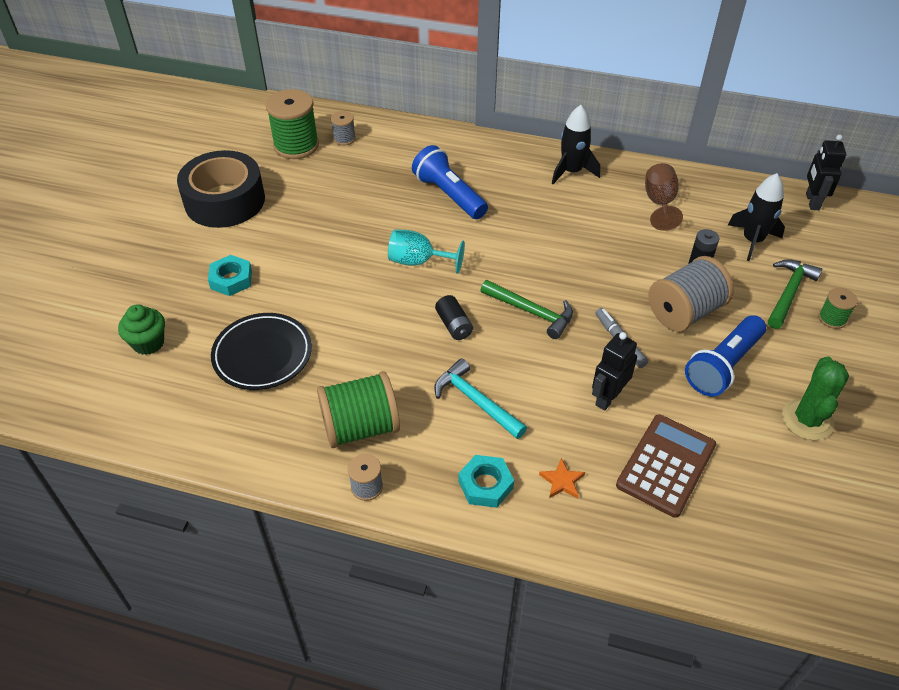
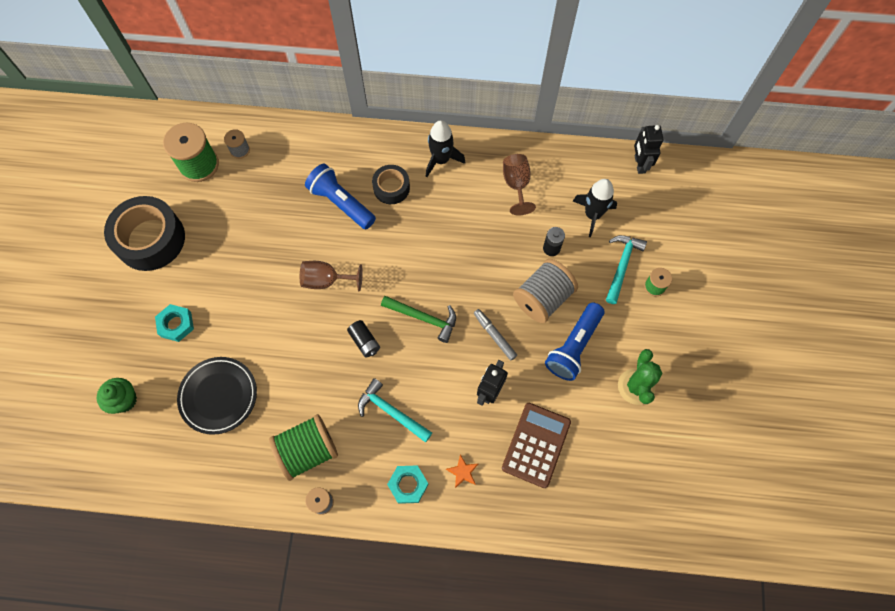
camera: 10 degrees left, 20 degrees up
(418, 261) = (326, 280): turquoise goblet -> brown goblet
(510, 189) = (391, 188): none -> black tape
(788, 293) = (621, 266): green hammer -> turquoise hammer

